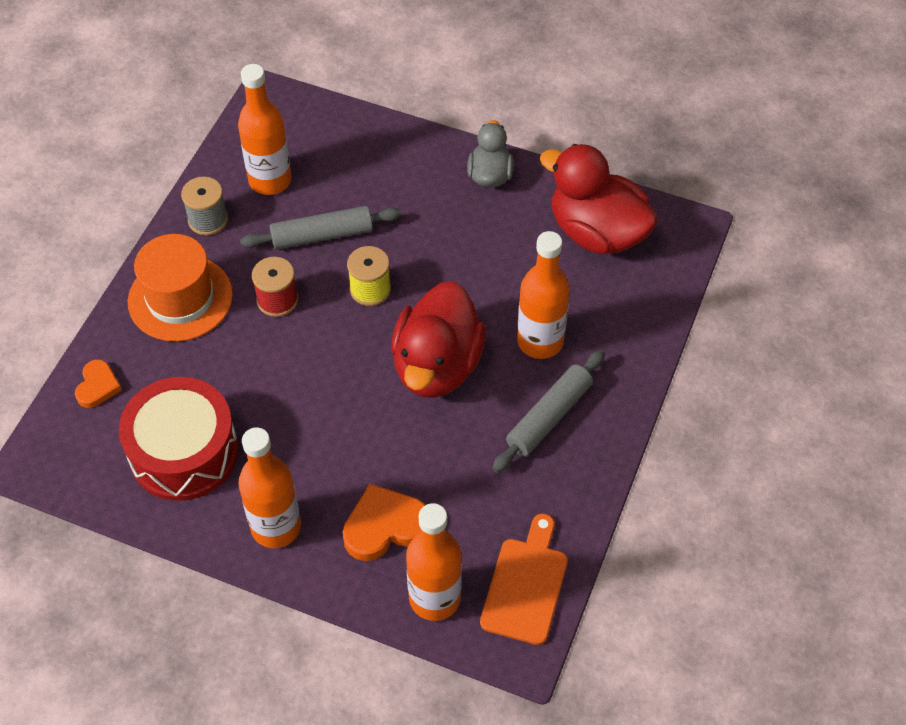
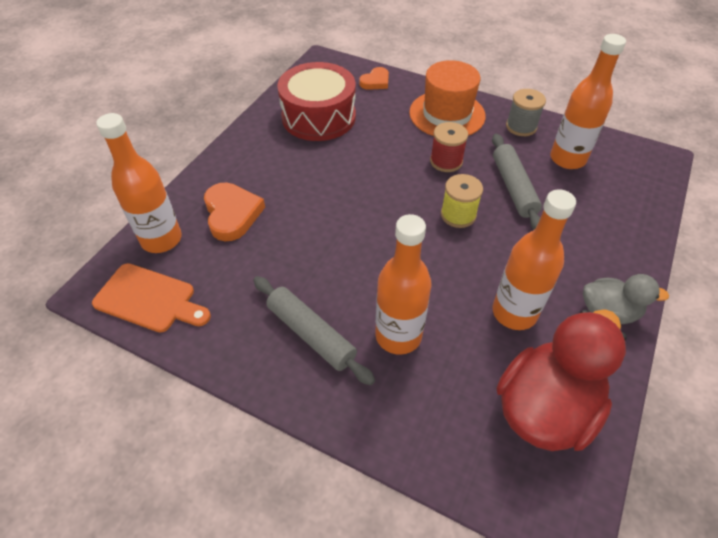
camera: 95 degrees right, 5 degrees down
(98, 386) = (375, 81): orange heart -> orange heart turned 60 degrees counterclockwise
(276, 527) = (249, 158): orange bottle -> orange bottle (514, 313)
(437, 365) = (376, 254): red duck -> none

